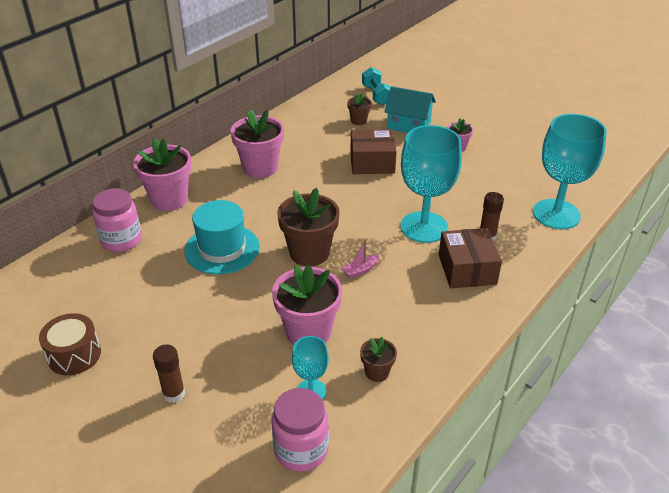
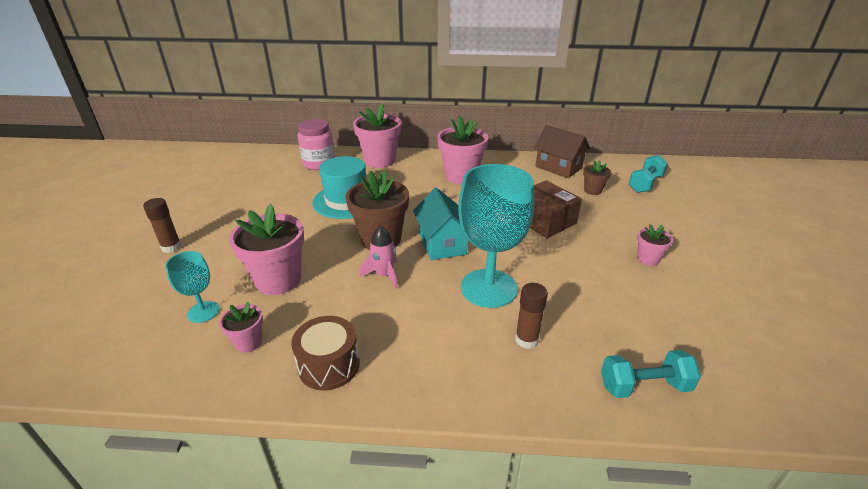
camera: 55 degrees right, 5 degrees down
(74, 355) = (193, 196): brown drum -> brown drum (329, 365)
(301, 450) = (127, 336): pink jar -> none
(308, 116) = (558, 167): none -> brown house
(360, 270) = (384, 275): pink boat -> pink rocket
(377, 372) = (248, 342): brown flower pot -> pink flower pot
(408, 125) = (632, 217): turquoise house -> turquoise house (442, 243)
(467, 269) = (454, 345): brown box -> none
(556, 214) = (644, 386): turquoise goblet -> turquoise dumbbell

